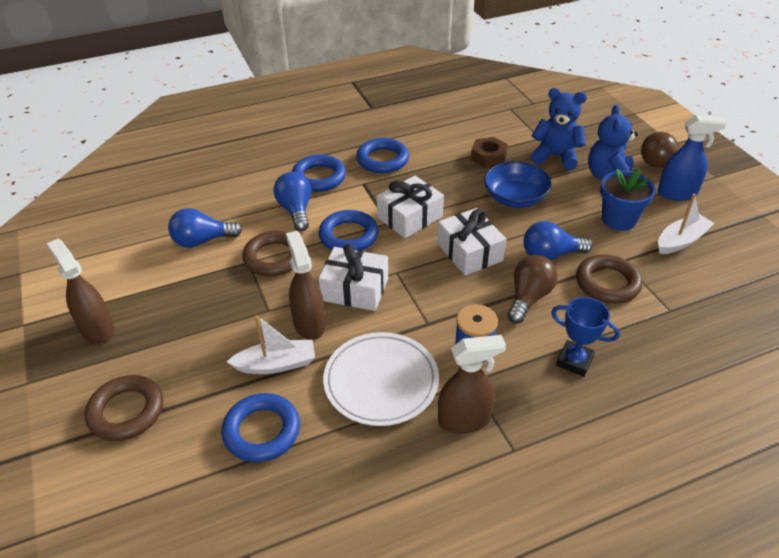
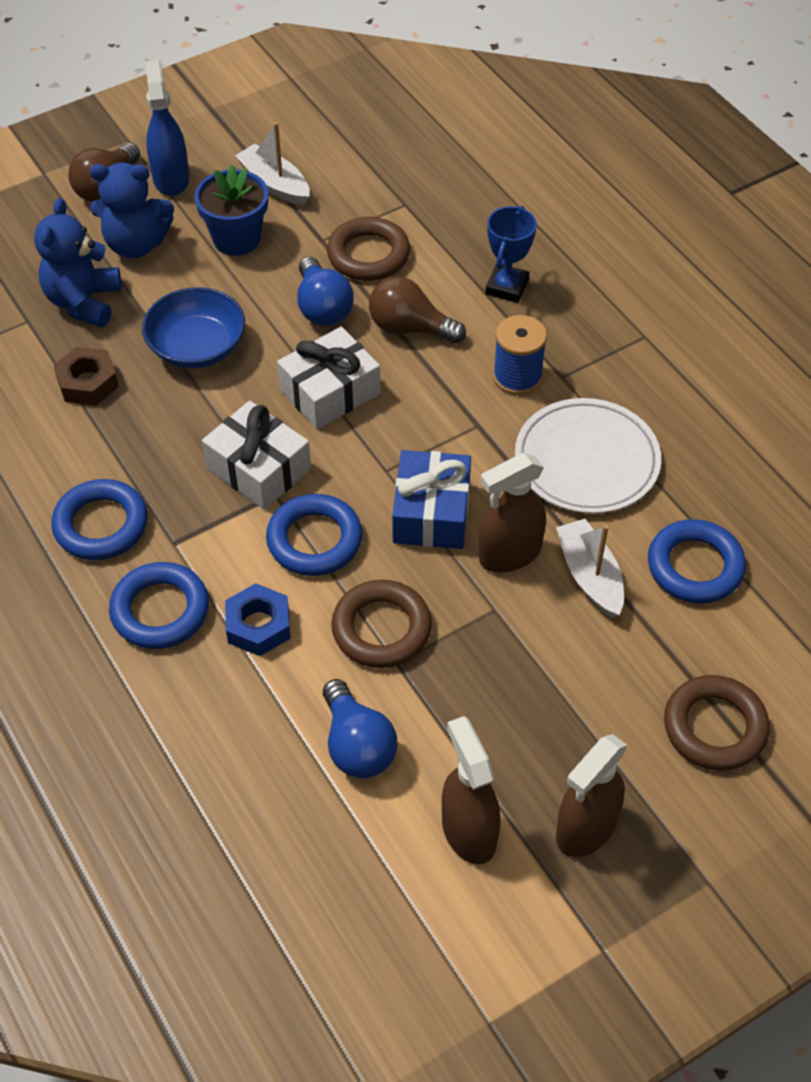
camera: 100 degrees left, 10 degrees up
(296, 210) = (258, 625): blue light bulb -> blue nut
(355, 289) = (431, 513): white gift -> blue gift
(464, 420) = (619, 378): brown spray bottle -> brown spray bottle (468, 831)

